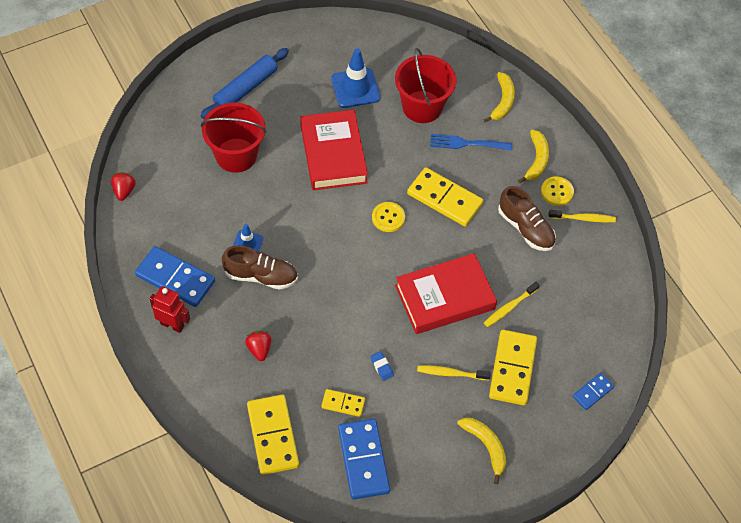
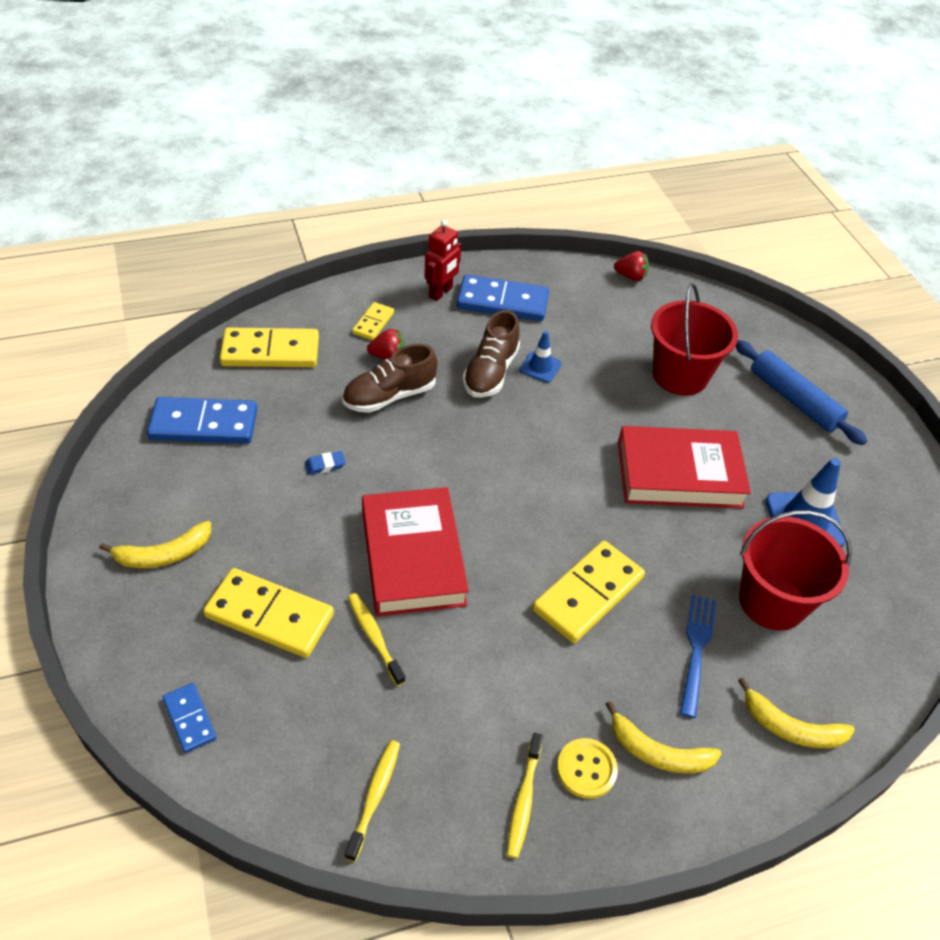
camera: 100 degrees right, 10 degrees down
(175, 278) = (502, 302): blue domino -> blue domino turned 60 degrees clockwise
(343, 403) = (287, 419): yellow domino -> yellow domino (373, 323)
(388, 218) = (562, 516): yellow button -> none
(451, 373) = (289, 538): yellow toothbrush -> yellow toothbrush (375, 797)
(525, 228) = (517, 698): brown shoe -> brown shoe (389, 396)

